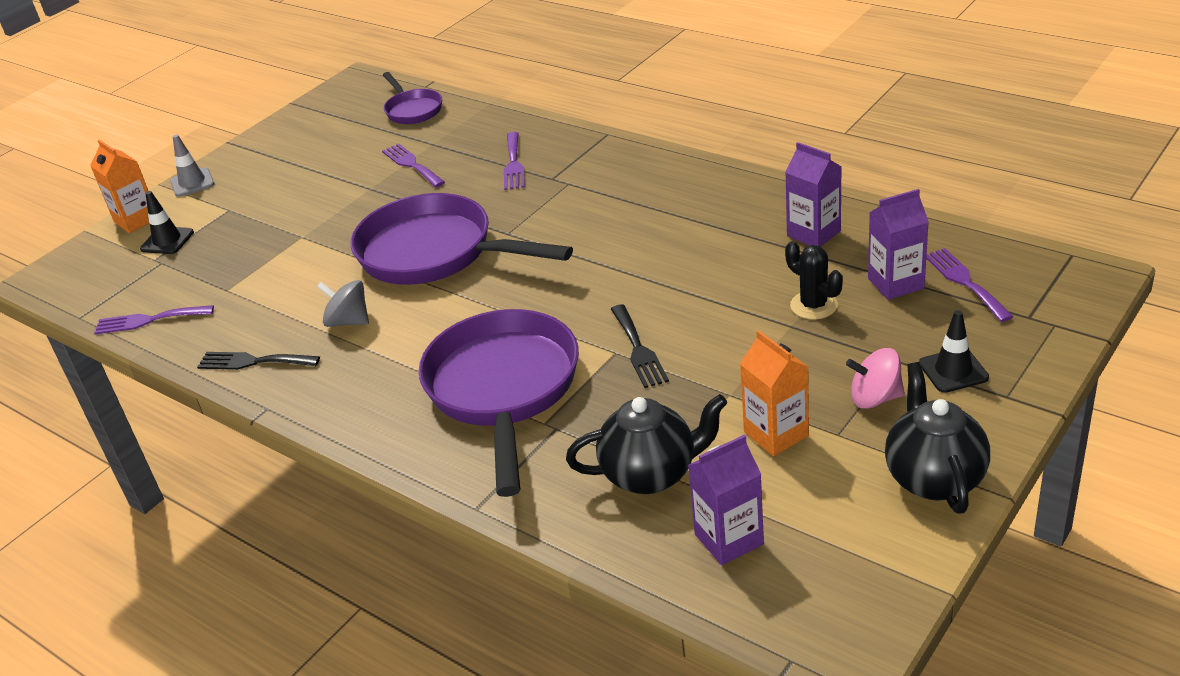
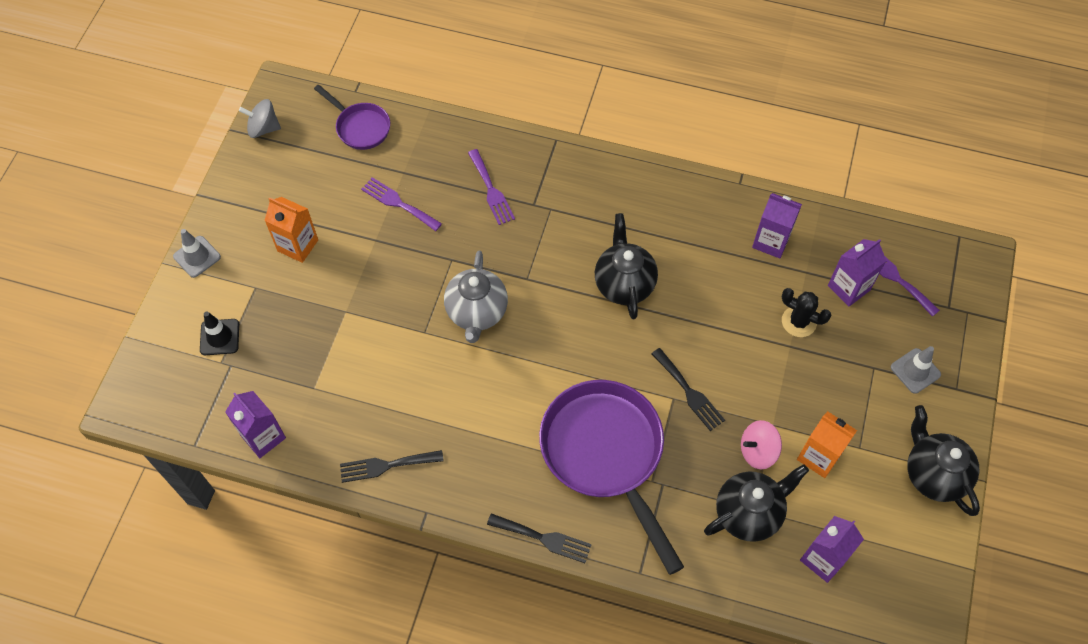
camera: 25 degrees left, 25 degrees up
(136, 220) = (171, 315): orange carton -> orange carton (298, 245)
(148, 320) = (263, 437): purple fork -> purple carton
(348, 321) = (443, 405): grey spinning top -> grey spinning top (263, 128)
(381, 454) = (543, 538): none -> black fork
(435, 253) = (477, 313): purple pan -> grey teapot
(614, 249) = (624, 284): none -> black teapot
(875, 398) = (872, 408): pink spinning top -> pink spinning top (758, 451)
(953, 370) = (915, 371): black traffic cone -> grey traffic cone

